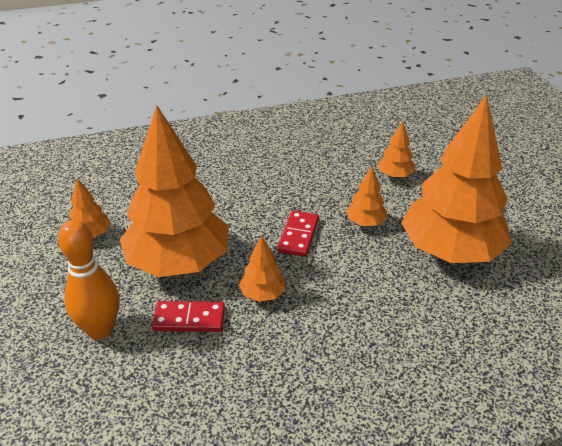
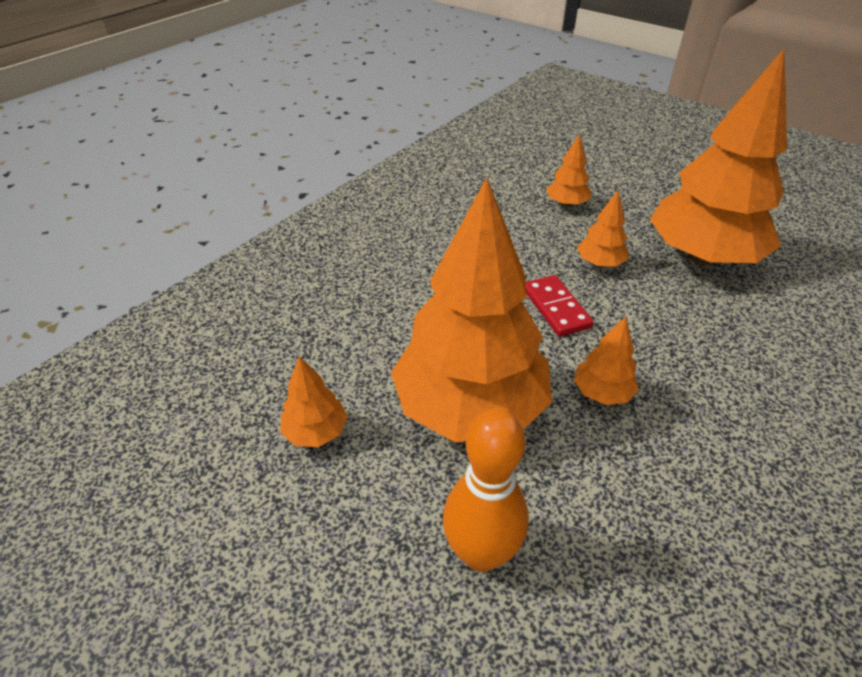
camera: 35 degrees left, 5 degrees up
(189, 319) = (564, 469): red domino -> none

